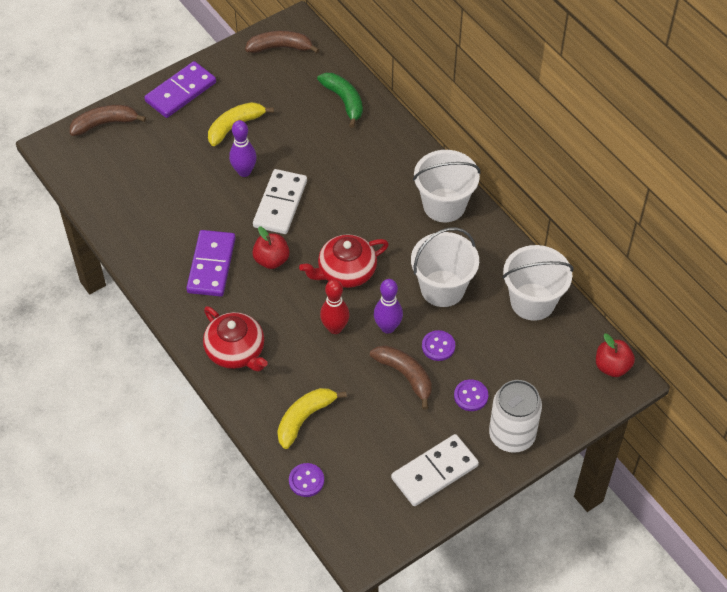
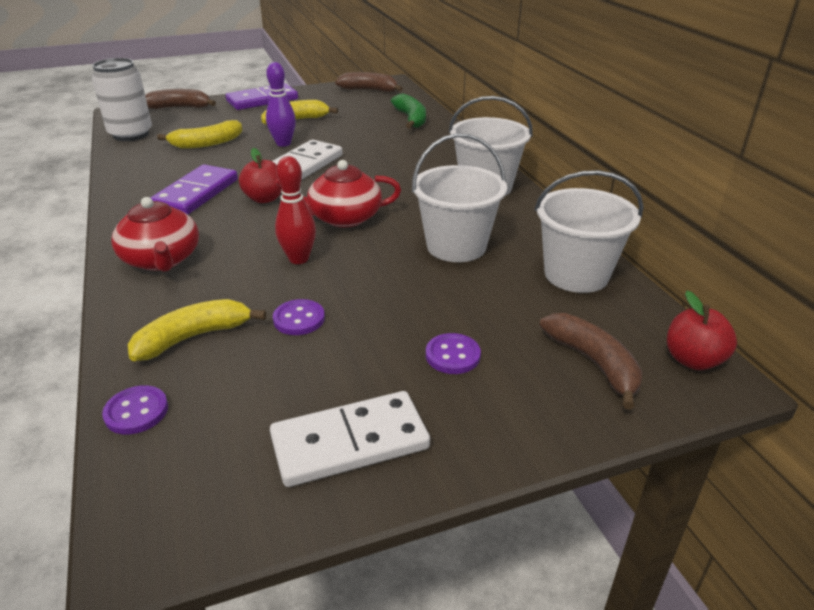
camera: 15 degrees right, 20 degrees down
(173, 186) = (207, 143): none -> yellow banana
(387, 327) = (367, 268): purple bowling pin -> none
(405, 375) = (365, 317): brown banana -> brown banana (594, 363)
(438, 346) = (426, 296): purple button -> purple button (299, 319)
(512, 435) = (503, 417): white can -> white can (131, 134)

